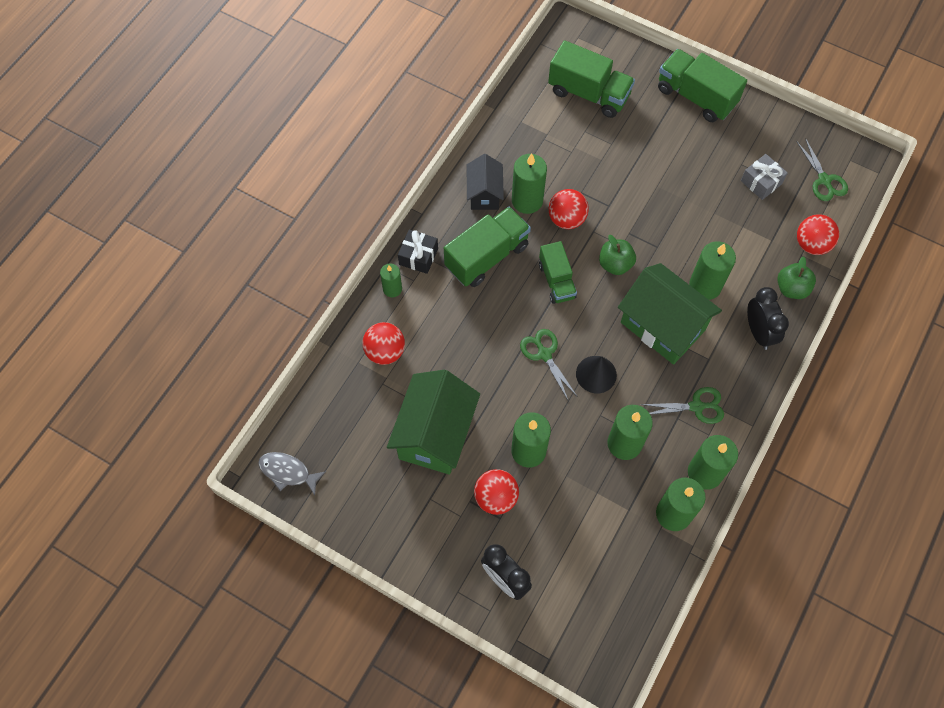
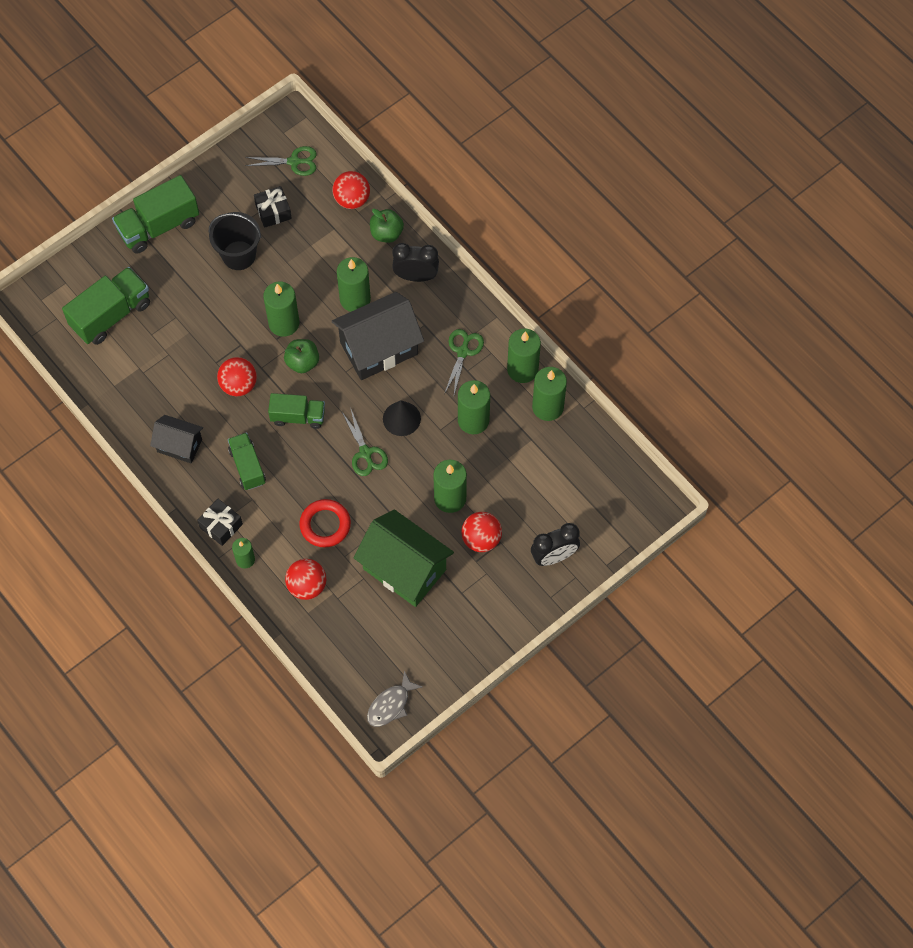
camera: 70 degrees left, 0 degrees up
(454, 345) = (325, 525): none -> red ring
(487, 256) = (247, 466): green truck -> green truck, size x0.64
(527, 200) = (204, 411): green candle -> green candle (284, 323)
(544, 354) = (365, 453): green scissors -> green scissors turned 105 degrees counterclockwise
(662, 326) = (379, 348): green house -> black house
(700, 170) = (239, 255): none -> black bucket
(761, 182) = (273, 212): grey gift -> black gift

